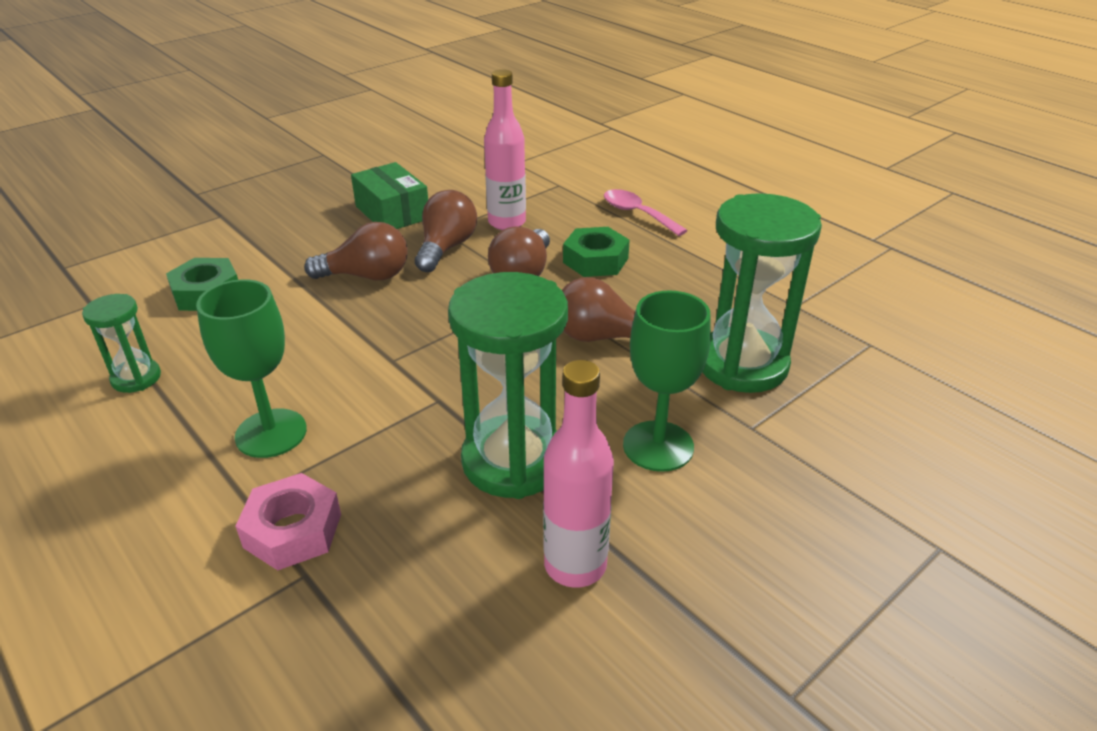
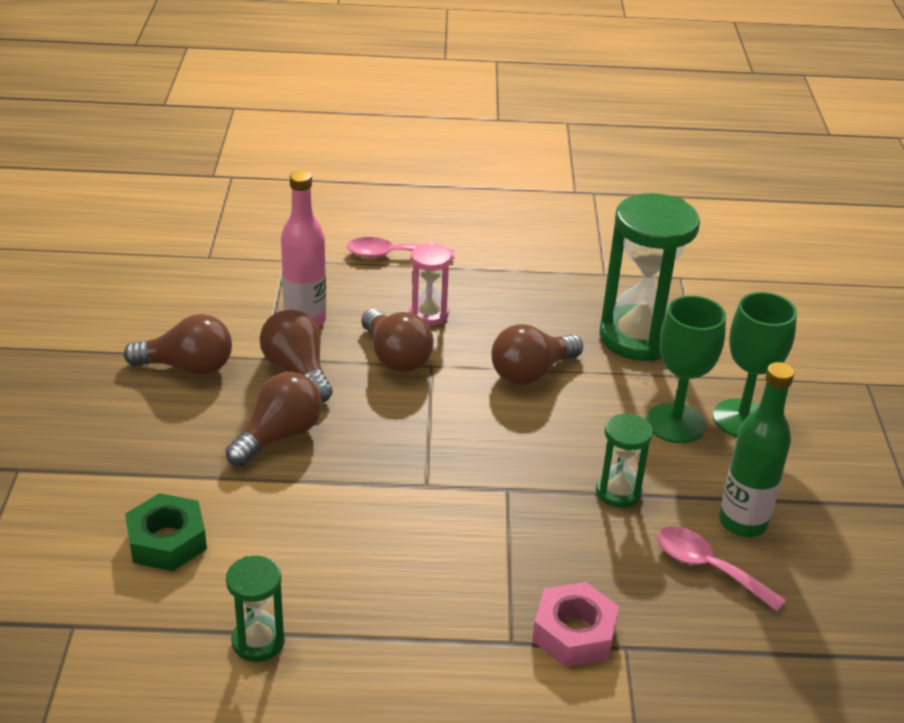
camera: 50 degrees left, 0 degrees up
(271, 433) = (443, 594): green goblet -> green goblet (742, 419)
(392, 212) = (188, 367): green box -> brown light bulb
(477, 574) = (708, 568): none -> pink spoon
(513, 461) = (618, 492): green hourglass -> green hourglass, size x0.51
(575, 565) = (743, 522): pink bottle -> green bottle
(595, 260) = (428, 314): green nut -> pink hourglass

